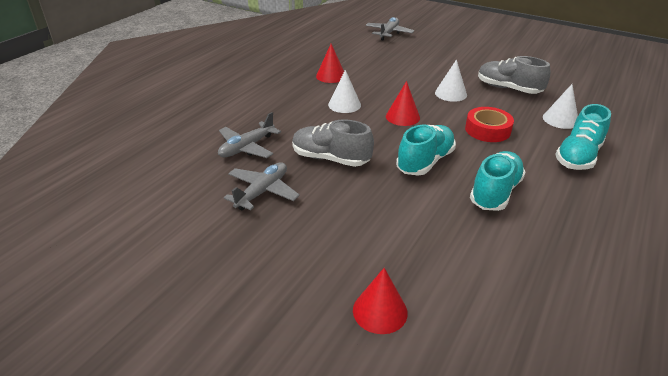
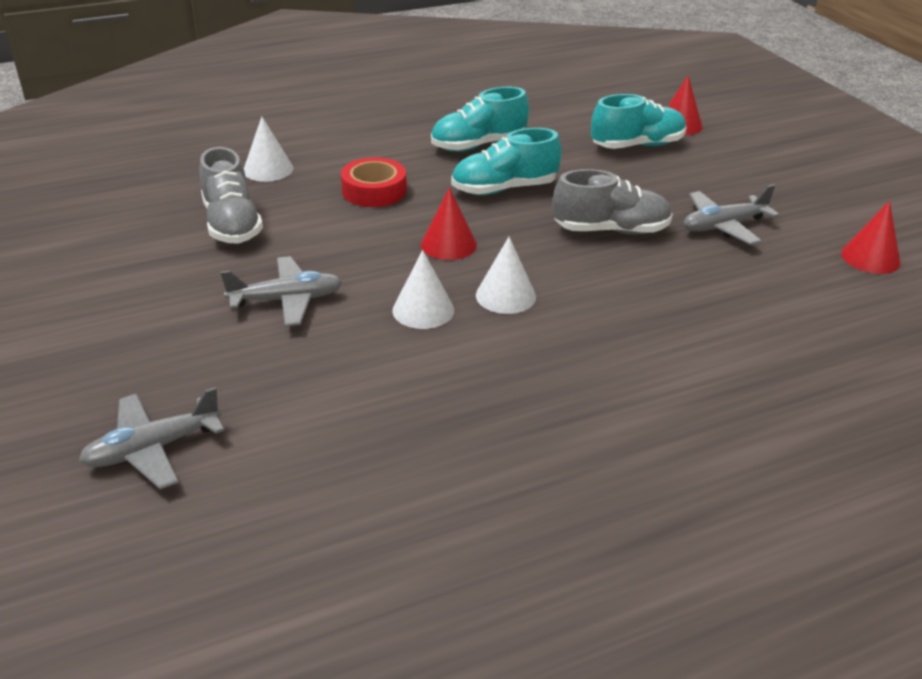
camera: 145 degrees left, 0 degrees up
(247, 147) = (713, 284): grey plane -> grey plane (286, 300)
(330, 159) = (611, 230): grey shoe -> grey shoe turned 60 degrees counterclockwise
(331, 76) = (457, 366): red cone -> red cone (870, 258)
(450, 94) = (323, 250): white cone -> white cone (423, 310)
(578, 156) = (338, 138): turquoise shoe -> turquoise shoe (637, 145)

